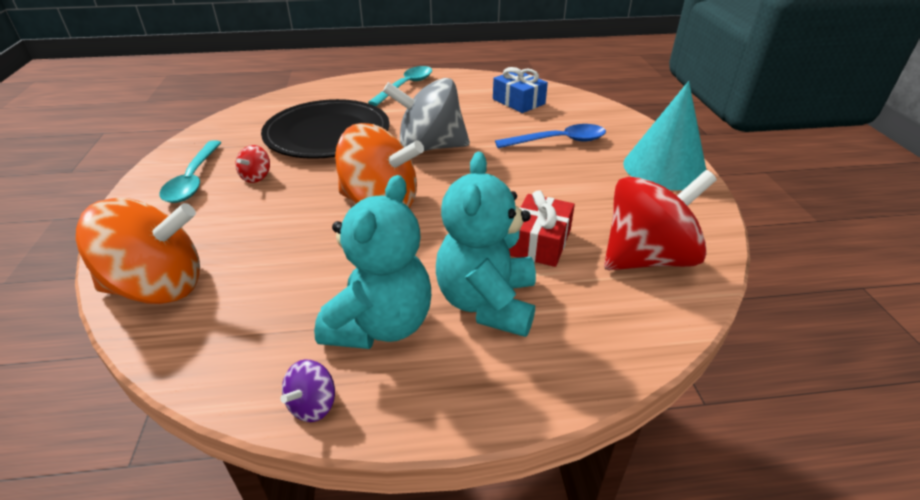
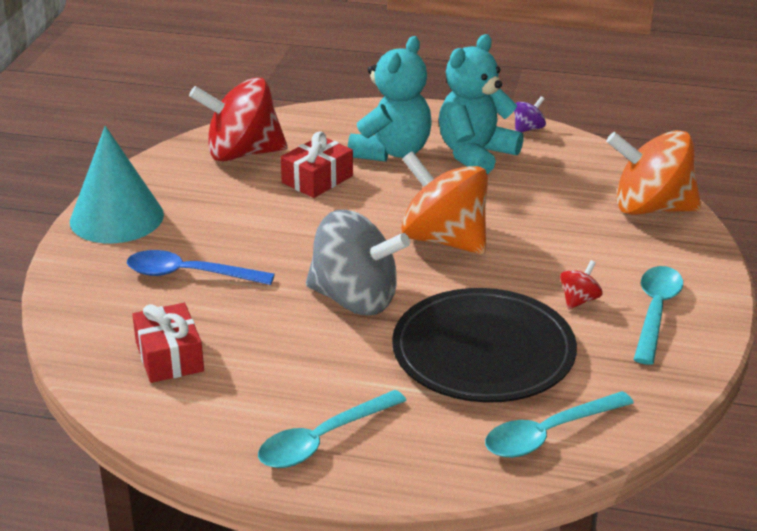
camera: 160 degrees left, 5 degrees down
(282, 106) = (548, 434): none -> turquoise spoon
(518, 101) = (169, 357): blue gift -> red gift

